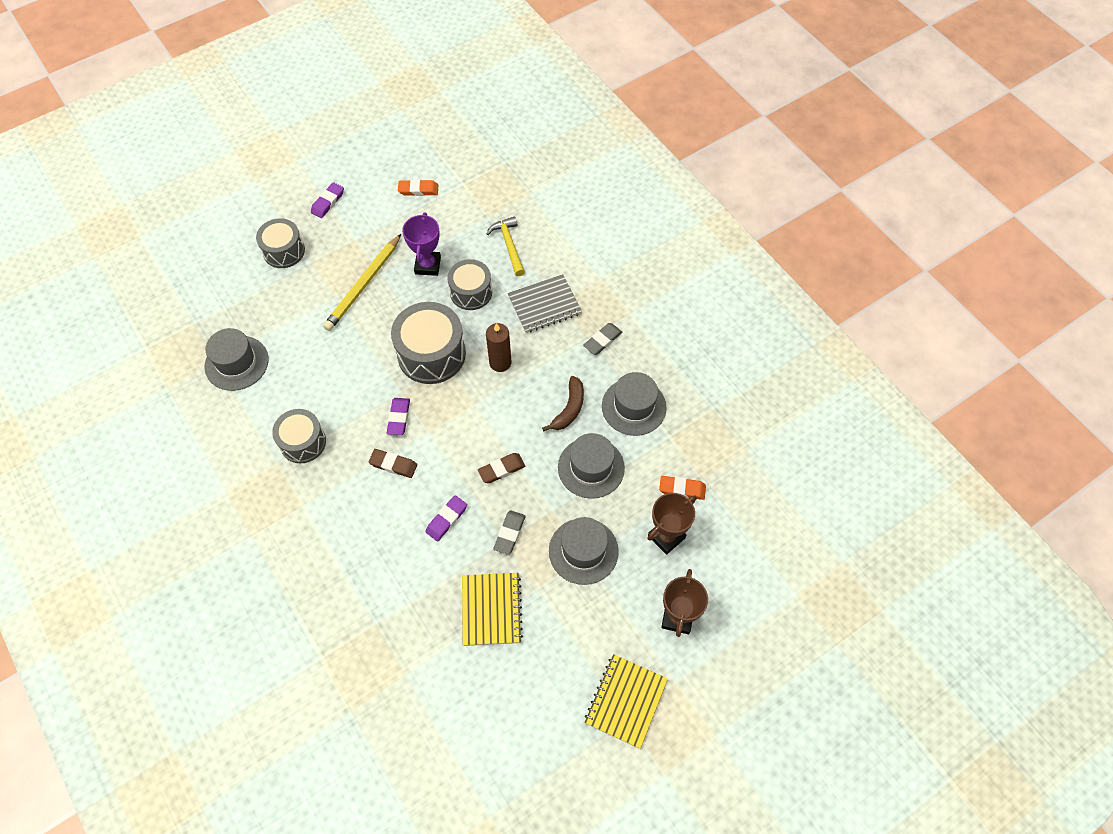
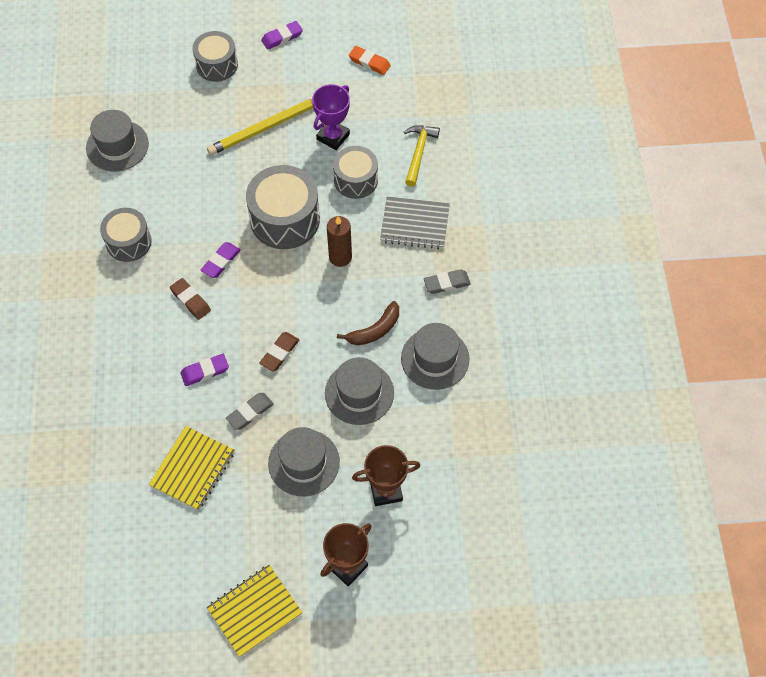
camera: 30 degrees right, 0 degrees up
(501, 469) = (279, 353): brown eraser -> brown eraser turned 60 degrees counterclockwise
(682, 489) = (429, 456): orange eraser -> none

